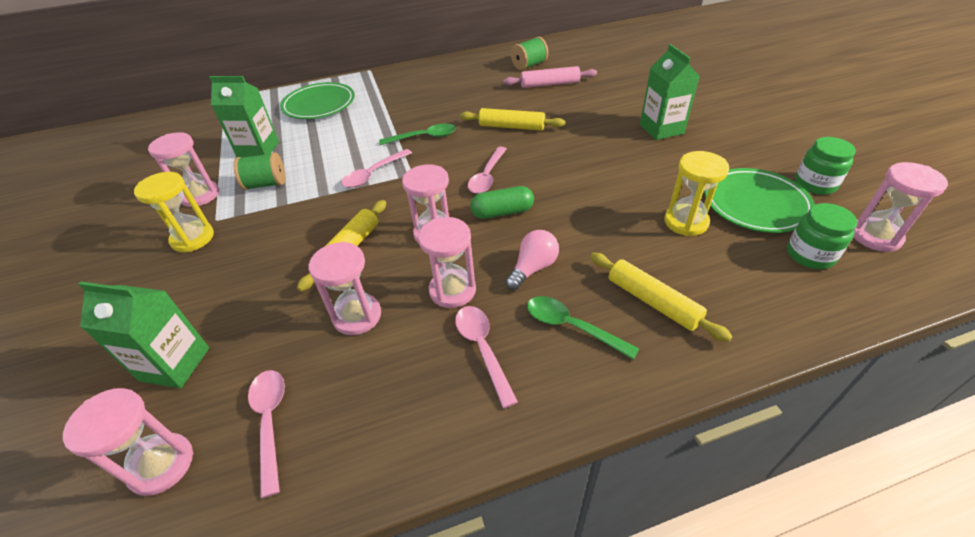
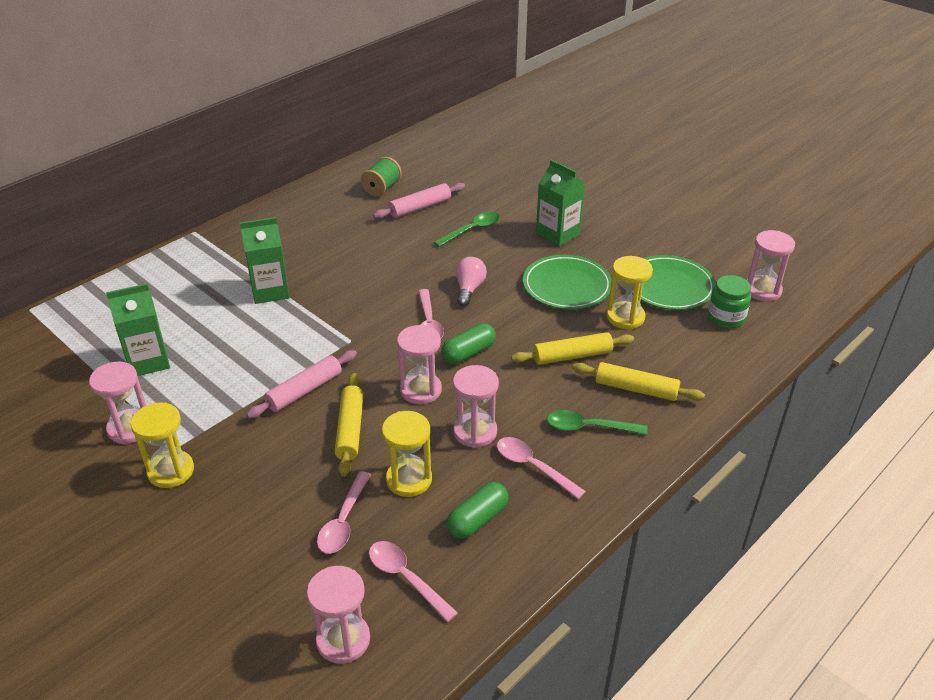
camera: 30 degrees left, 5 degrees down
(175, 364) = (275, 574): green carton -> green carton (270, 291)
(266, 184) = (198, 395): green spool -> none
(319, 105) = (171, 290): green plate -> green plate (566, 286)
(342, 204) = (304, 391): none -> pink rolling pin
(357, 316) = (409, 479): pink hourglass -> yellow hourglass
(373, 174) = (310, 351): pink spoon -> pink spoon (343, 521)
(385, 386) = (477, 519): none -> green capsule
(424, 137) = (331, 299): green spoon -> green spoon (472, 230)
(511, 126) = (415, 265): yellow rolling pin -> yellow rolling pin (572, 356)
(533, 268) = (529, 393): pink light bulb -> pink light bulb (469, 289)
(815, 184) = (704, 257): green jar -> none

